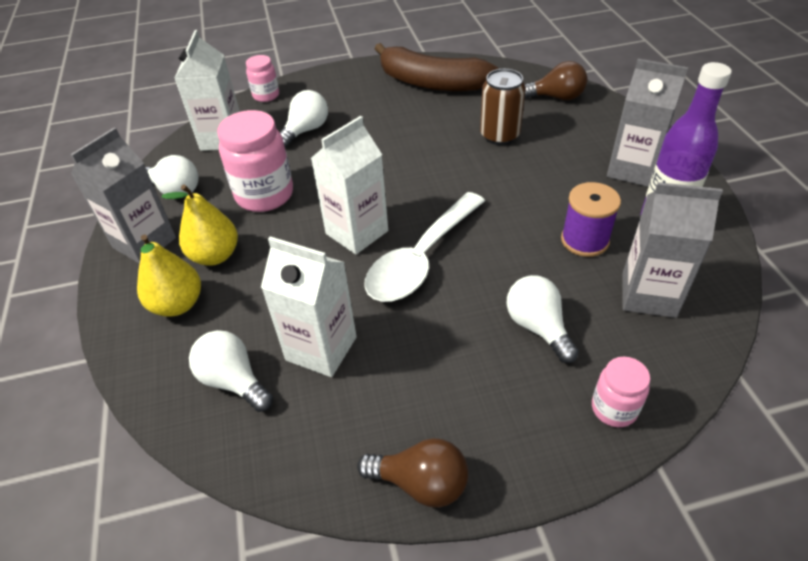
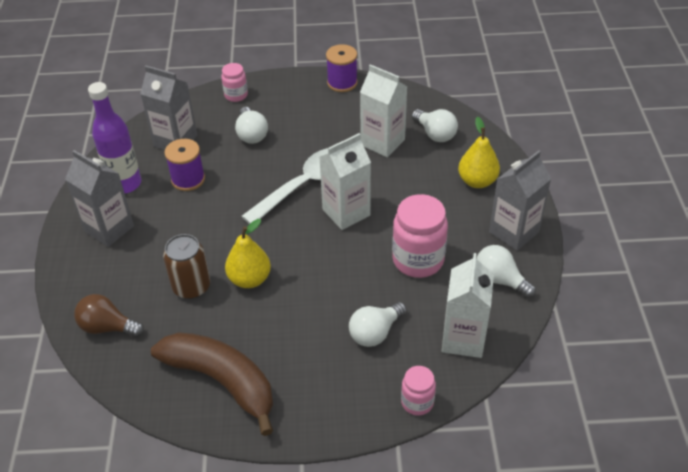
camera: 170 degrees left, 0 degrees up
(215, 255) = (455, 212): yellow pear -> yellow pear (249, 279)
(421, 483) = (342, 83): brown light bulb -> purple spool

